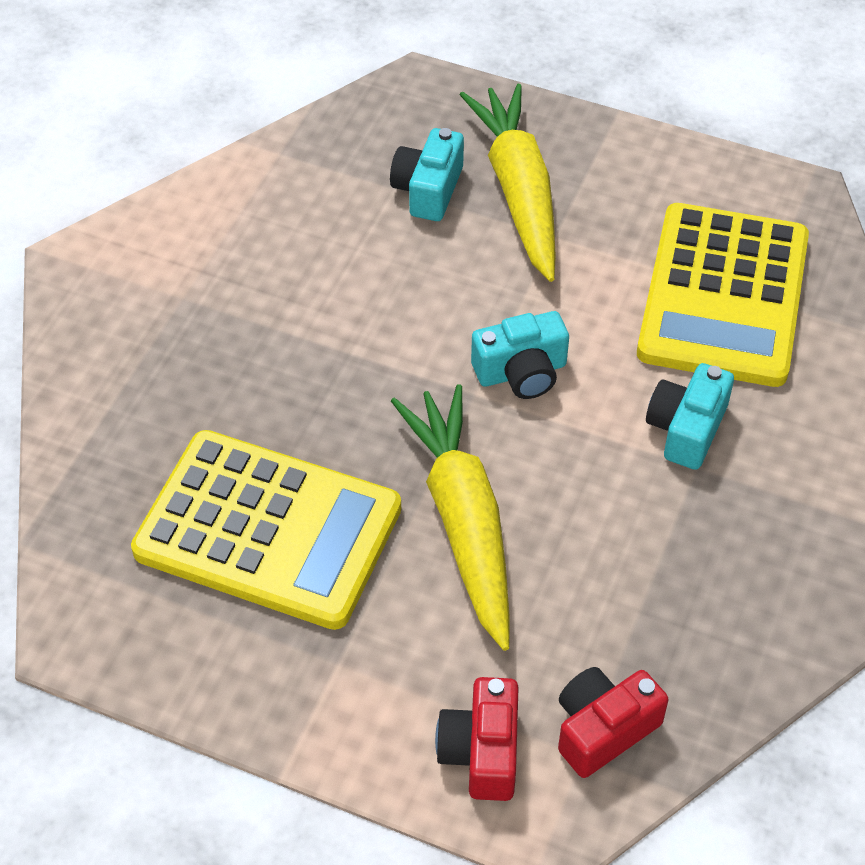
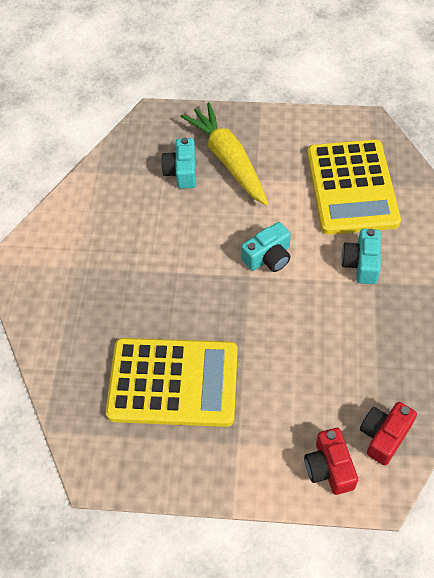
camera: 15 degrees left, 5 degrees up
(463, 522) = (271, 347): yellow carrot -> none

